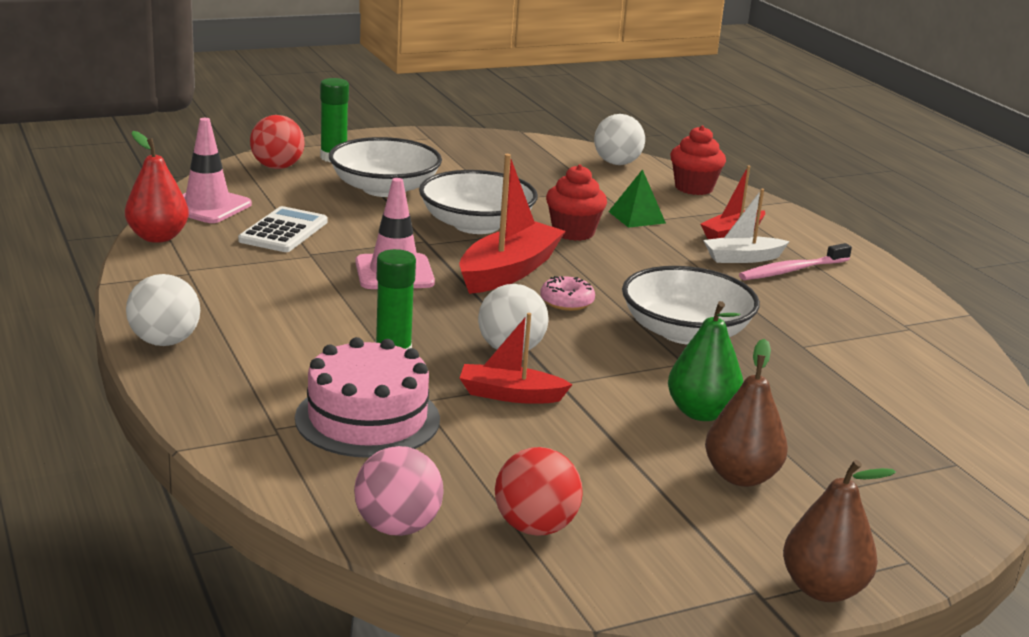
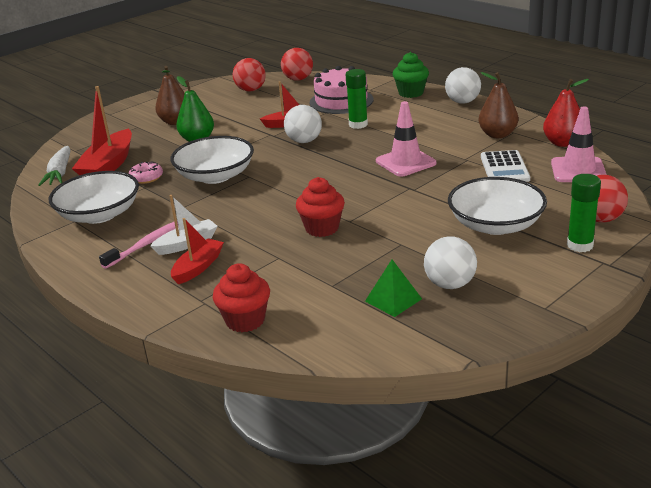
camera: 165 degrees right, 5 degrees up
(217, 393) = (411, 93): none -> green cupcake
(397, 527) = (298, 79): pink ball -> red ball
(476, 225) = (394, 212): white bowl -> white bowl (99, 214)
(508, 271) = (341, 183): red boat -> red boat (108, 165)
(566, 302) = (292, 174): pink donut -> pink donut (146, 178)
(617, 163) = (336, 334): white ball -> white ball (450, 284)
(636, 217) = (282, 261): green pyramid -> green pyramid (393, 300)
(823, 589) = (143, 100): brown pear -> brown pear (497, 135)
(965, 415) = (60, 173): none -> white carrot

